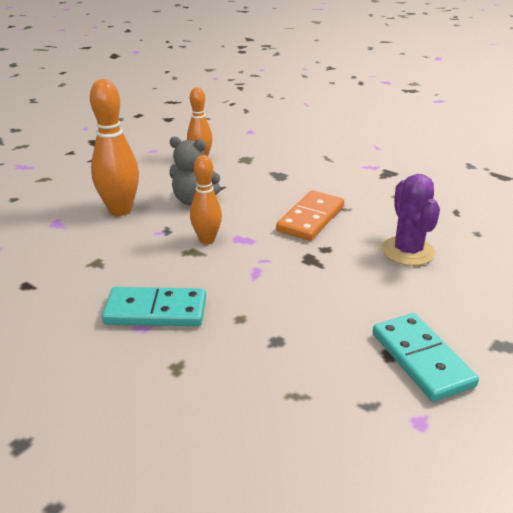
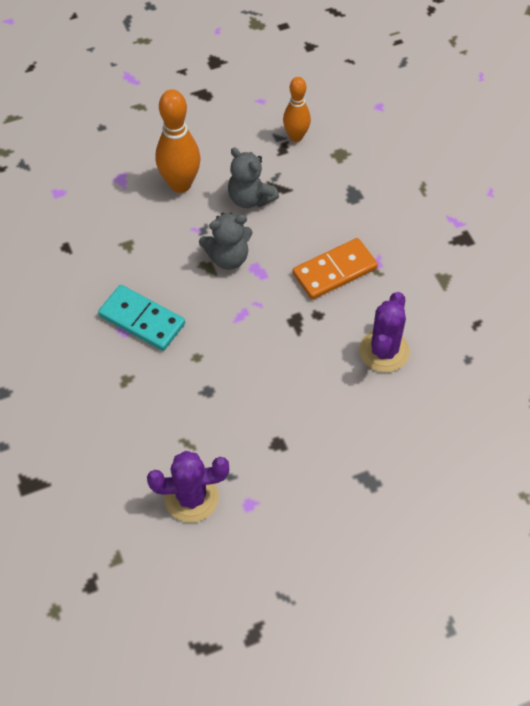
camera: 30 degrees right, 25 degrees up
(207, 240) = (228, 257): orange bowling pin -> grey teddy bear
(351, 447) = (191, 497): none -> purple cactus
(421, 359) = (294, 459): turquoise domino -> none

